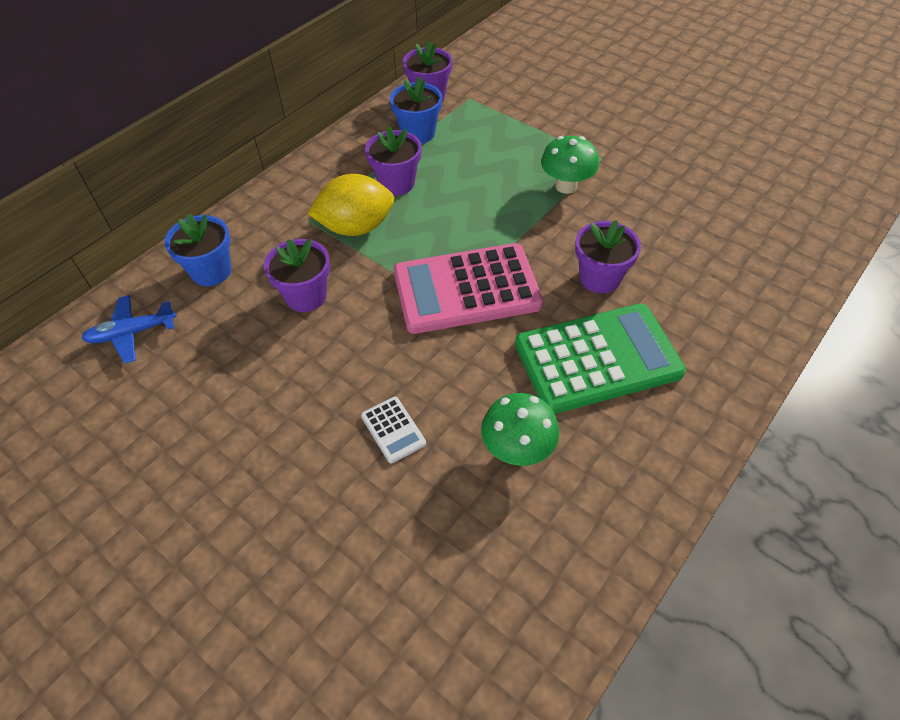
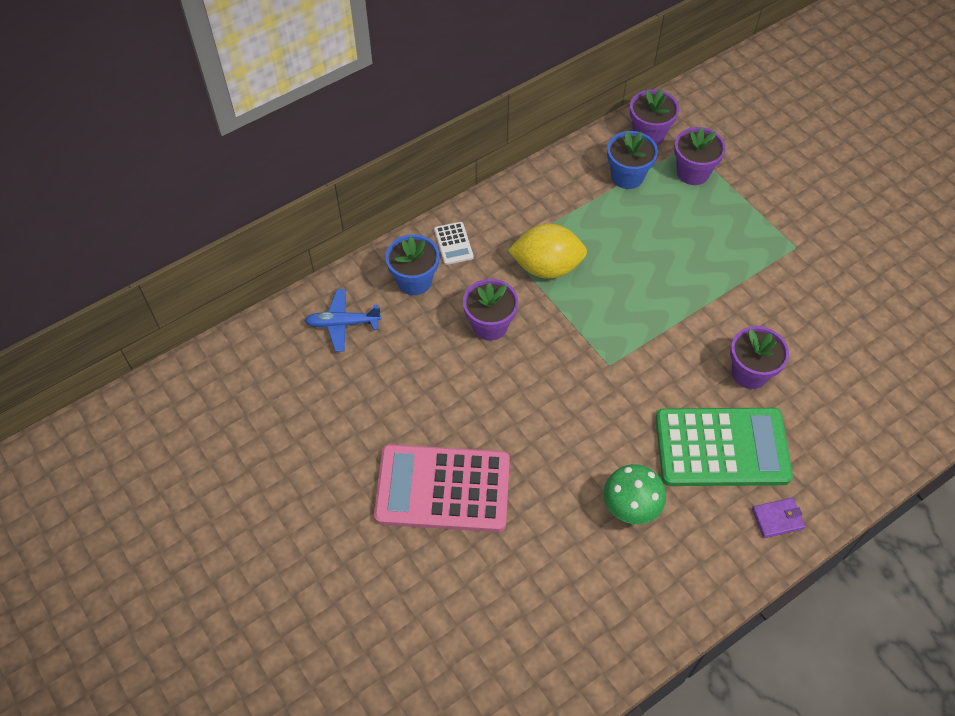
camera: 15 degrees right, 5 degrees up
(393, 430) = (536, 464): white calculator -> white calculator (453, 243)
(396, 183) = (593, 228): purple flower pot -> purple flower pot (693, 172)
(466, 289) = (628, 353): pink calculator -> pink calculator (443, 488)
(566, 186) = (750, 270): green mushroom -> none
(685, 418) = (777, 519): none -> purple wallet

